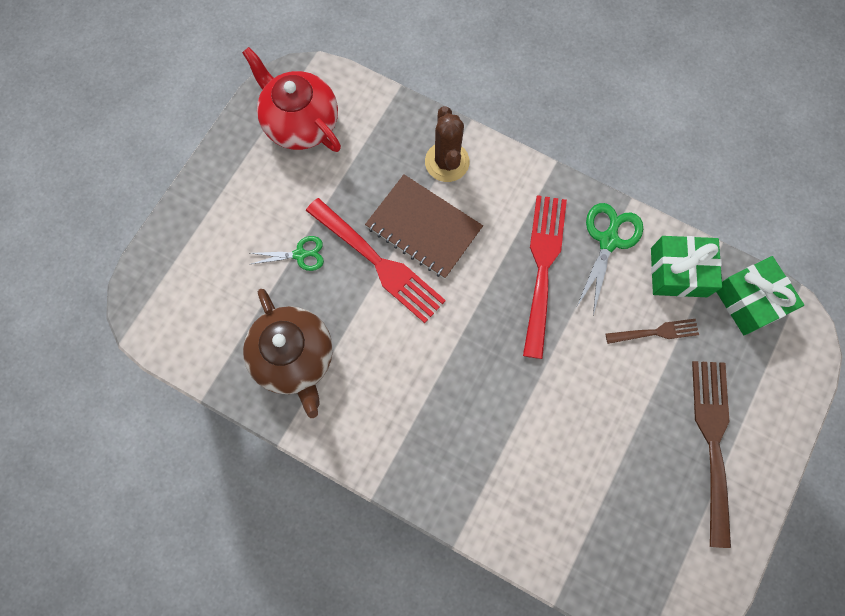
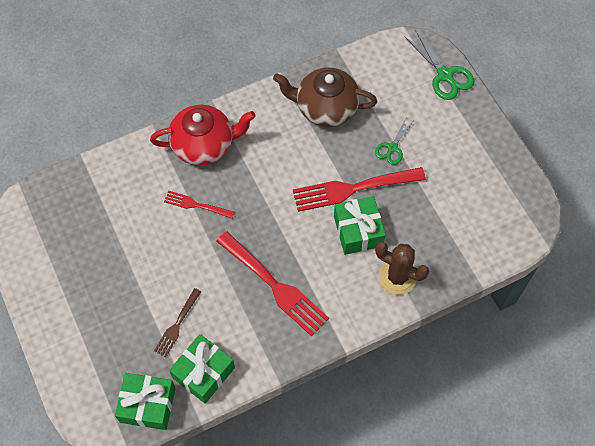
camera: 125 degrees right, 10 degrees down
(300, 123) = (494, 203): red teapot -> red teapot (204, 145)
(424, 227) = (358, 231): brown notebook -> green gift
(516, 413) = (196, 205): none -> red fork
(608, 241) = (261, 342): green scissors -> green scissors (445, 75)
(712, 442) = (85, 305): brown fork -> none

